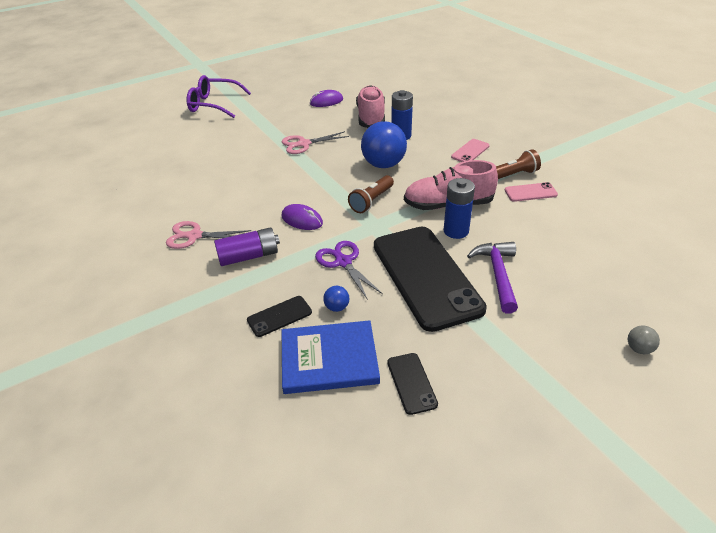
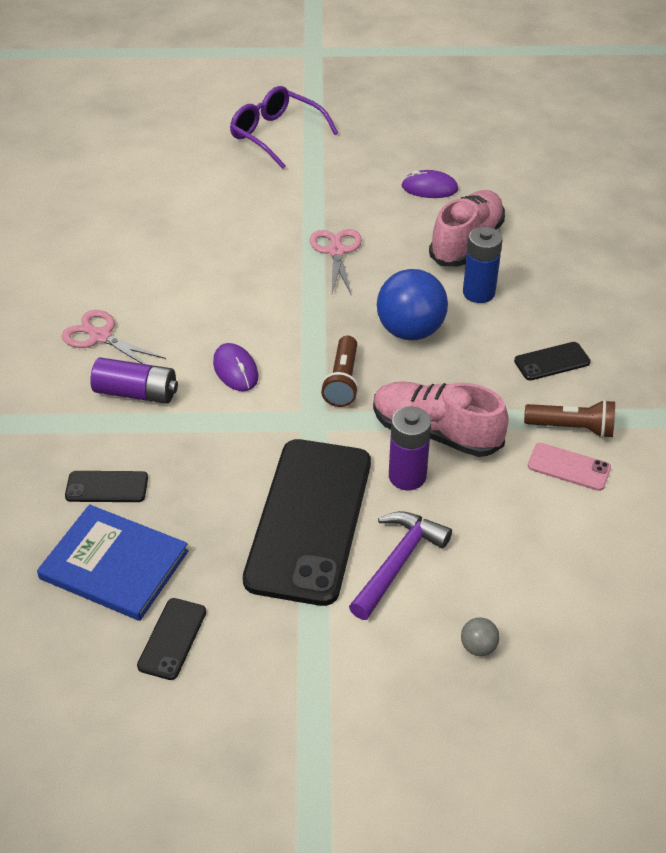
camera: 30 degrees right, 5 degrees up
(304, 144) = (336, 251): pink scissors -> pink scissors turned 75 degrees clockwise
(337, 307) = (174, 508): blue ball -> none
(343, 262) = (232, 453): purple scissors -> none
(371, 201) = (342, 381): brown flashlight -> brown flashlight turned 60 degrees counterclockwise
(456, 231) = (407, 476): blue battery -> purple battery
(470, 151) = (552, 362): pink phone -> black phone
(639, 349) = (468, 747): grey ball -> grey ball (478, 647)

